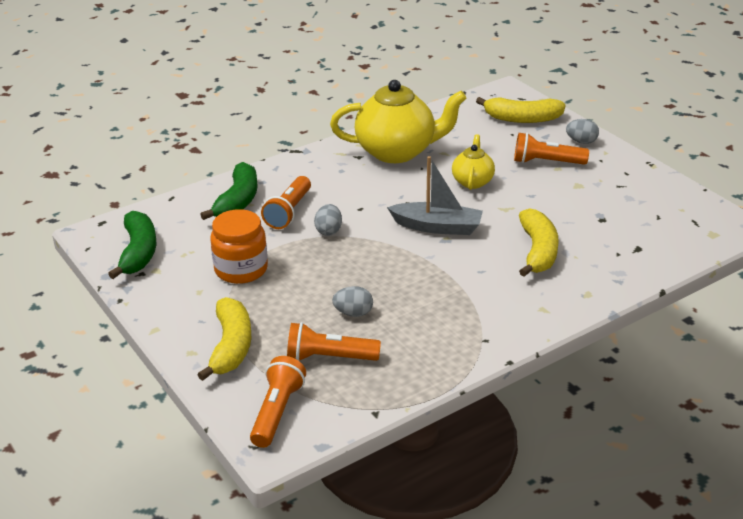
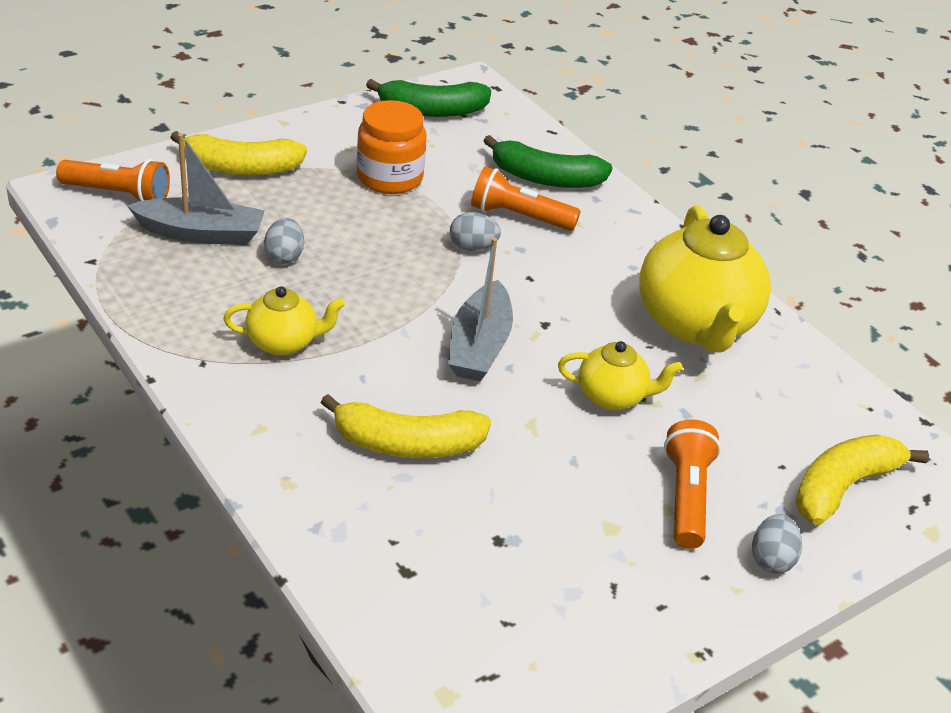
camera: 85 degrees right, 5 degrees up
(329, 358) = (201, 233): orange flashlight -> grey boat
(454, 305) = (284, 343): none -> yellow teapot
(522, 119) = (843, 487): yellow banana -> yellow banana turned 45 degrees clockwise

